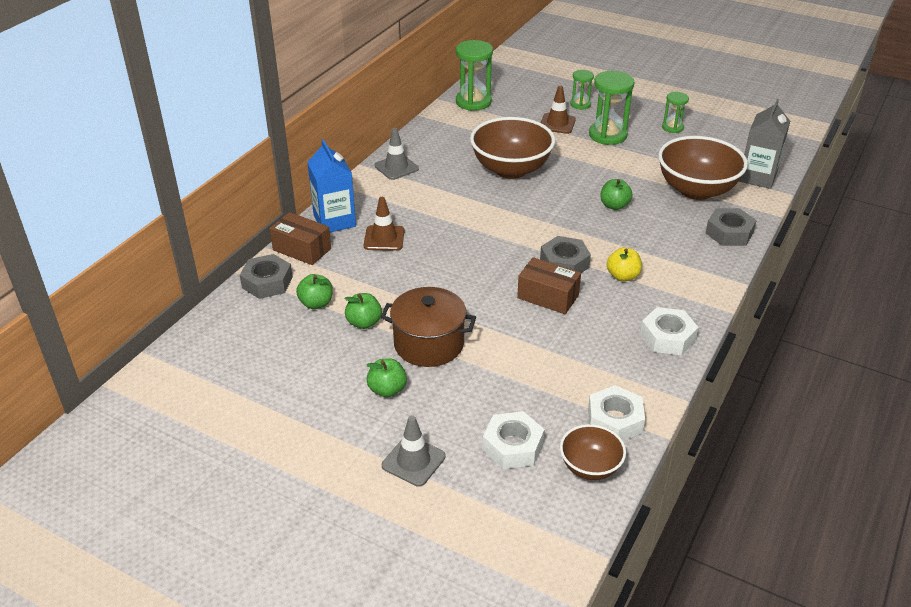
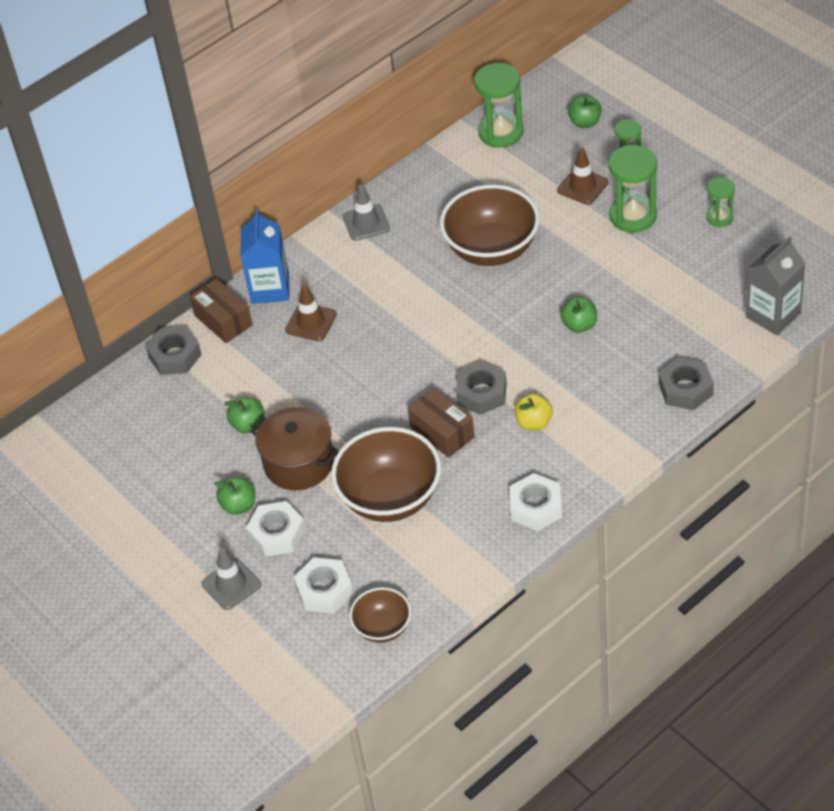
camera: 25 degrees right, 10 degrees up
(316, 303) = (212, 392): green apple -> green apple (585, 122)
(614, 420) = (431, 586): white nut -> white nut (277, 534)
(696, 190) = (687, 320): brown bowl -> brown bowl (390, 498)

